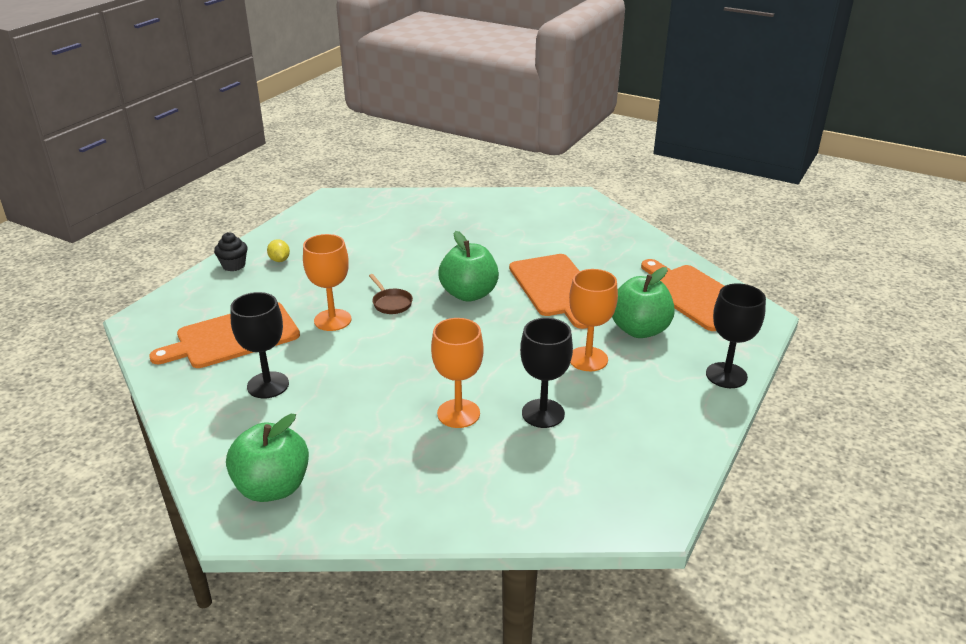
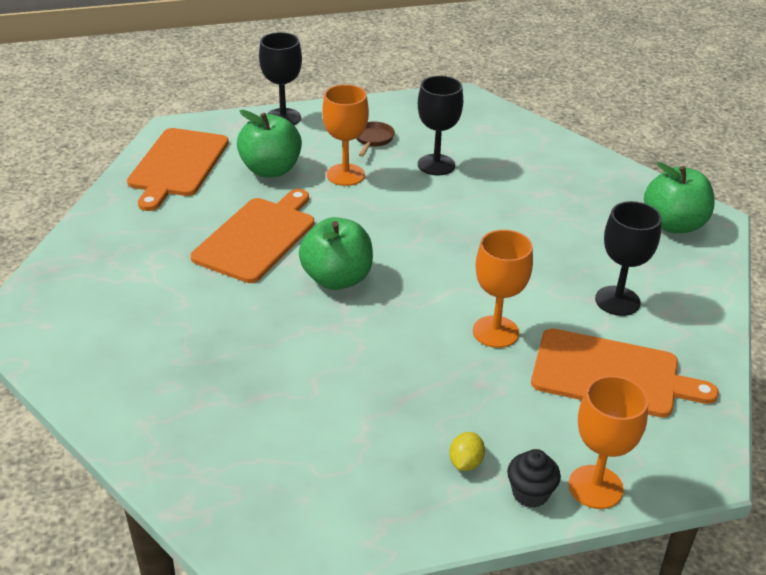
camera: 135 degrees left, 5 degrees up
(391, 303) = (418, 315): brown pan -> brown pan (373, 140)
(458, 413) = (492, 196): orange goblet -> orange goblet (595, 487)

